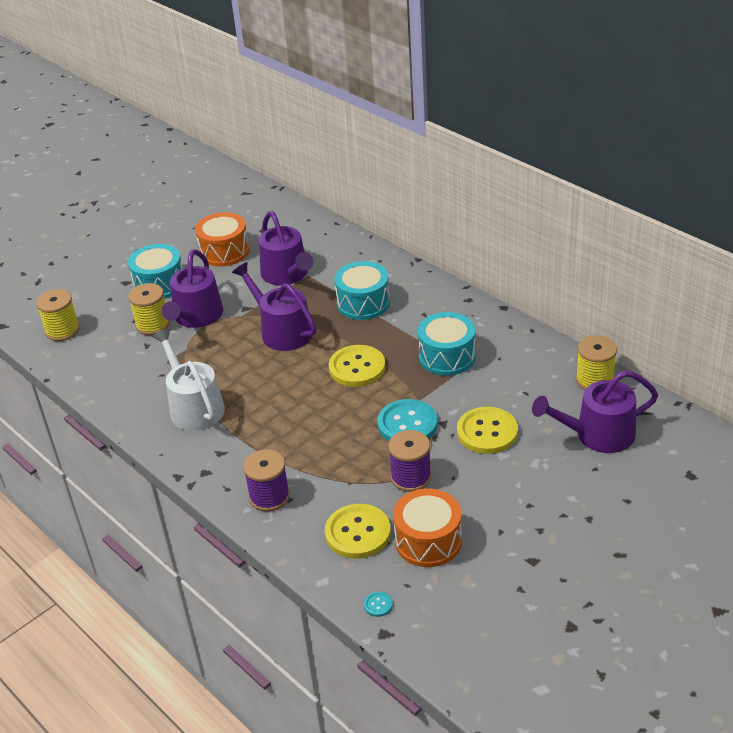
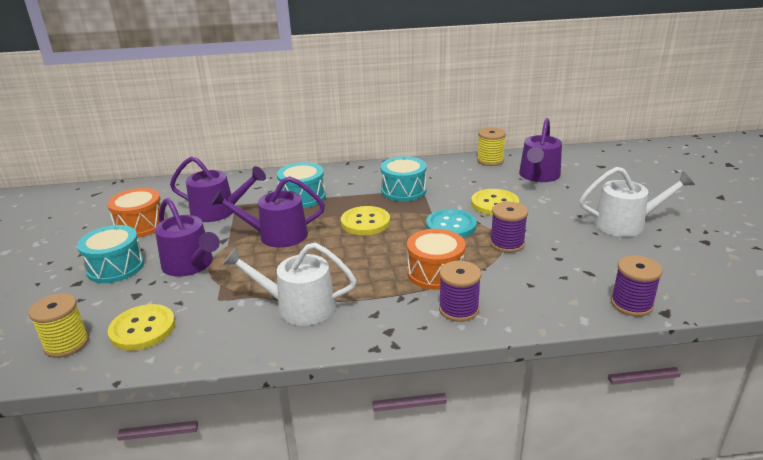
camera: 55 degrees left, 10 degrees down
(153, 324) = (159, 289): yellow spool -> none
(358, 533) = (544, 285): yellow button -> yellow button (142, 329)
(378, 605) = (631, 304): turquoise button -> purple spool
(428, 541) = (580, 260): orange drum -> orange drum (435, 273)
(546, 548) = (625, 224): none -> white watering can

